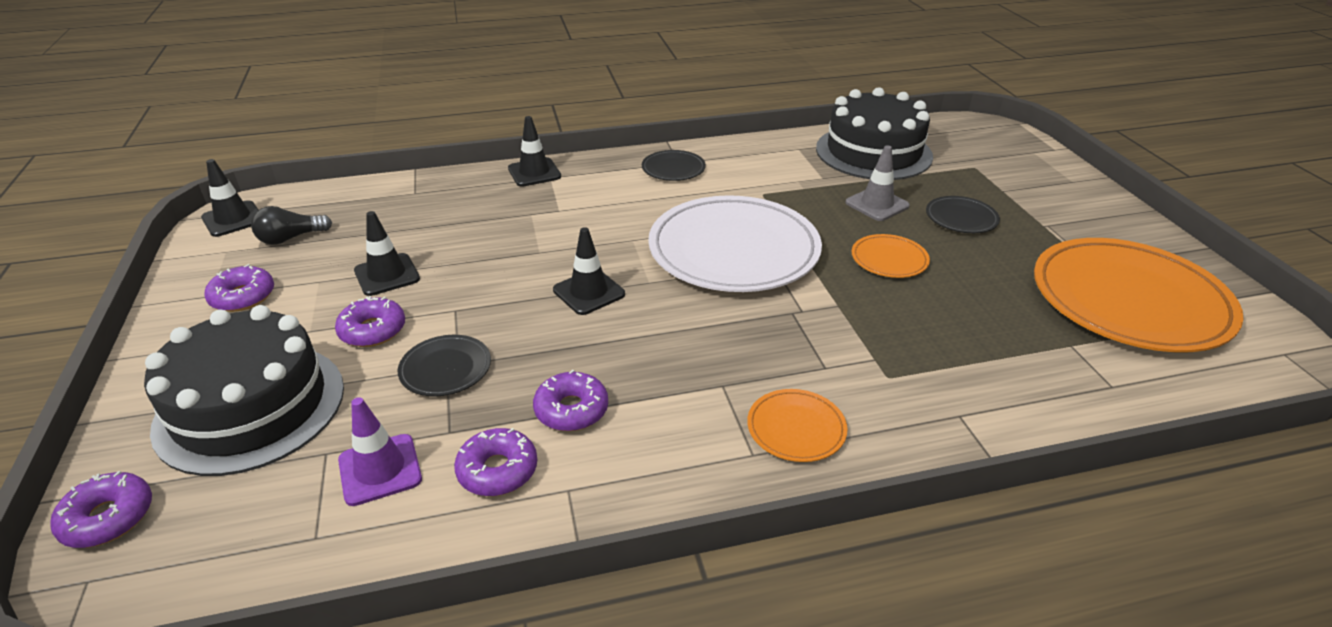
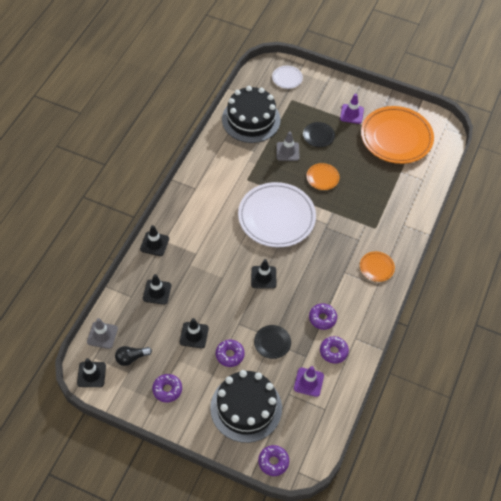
camera: 55 degrees left, 20 degrees up
(291, 238) = (131, 358): black light bulb -> black light bulb turned 60 degrees clockwise
(318, 199) = (102, 335): none -> grey traffic cone
(445, 209) = (157, 292): none -> black traffic cone
(673, 169) = (199, 194): black plate -> none
(1001, 148) = (287, 78): none -> white plate
(1068, 229) = (351, 114): none -> purple traffic cone

